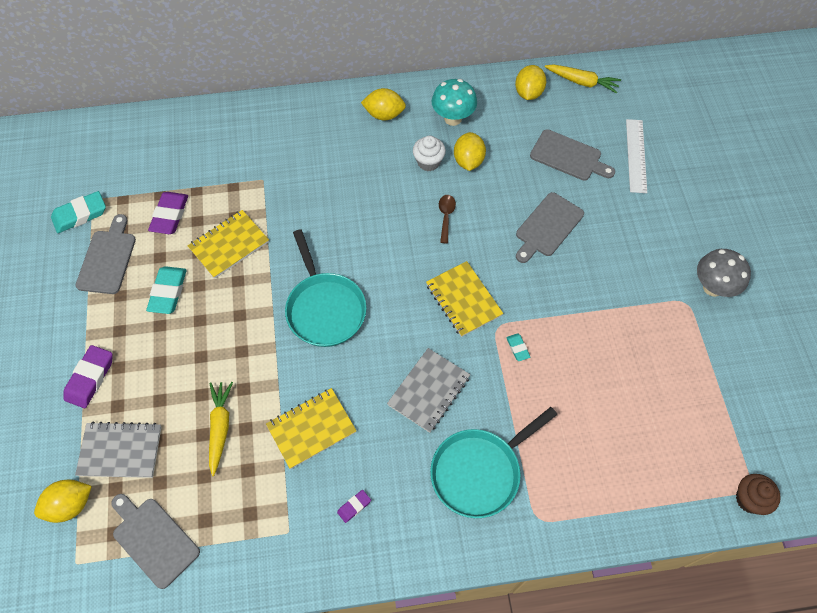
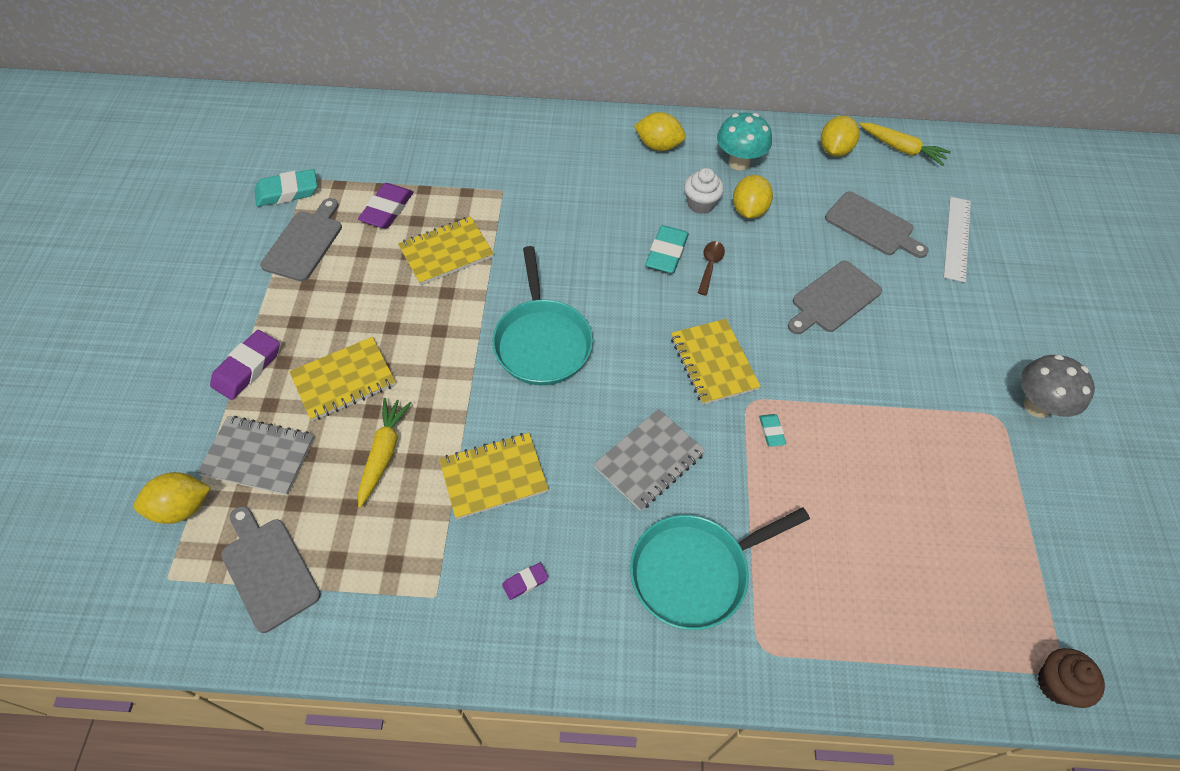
camera: 10 degrees right, 5 degrees down
(168, 292) = (363, 290): turquoise eraser -> turquoise eraser (666, 253)
(172, 373) = (344, 380): none -> yellow notebook

